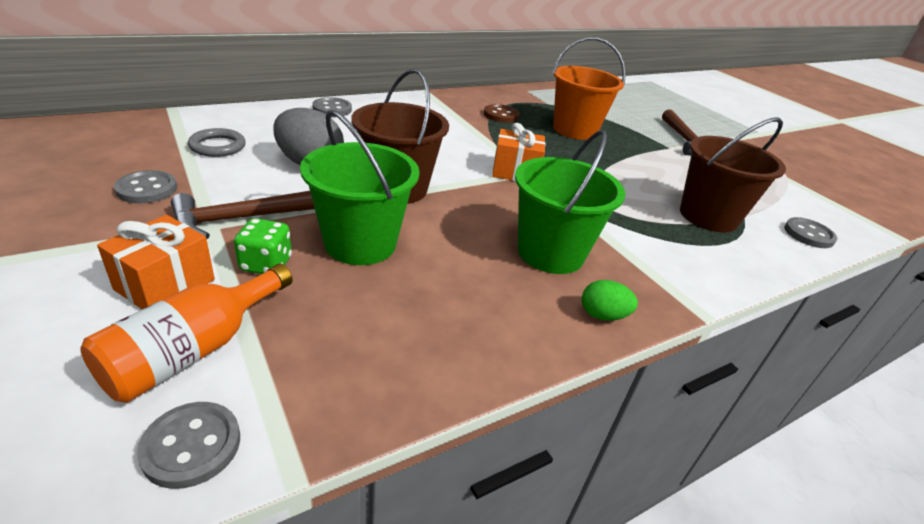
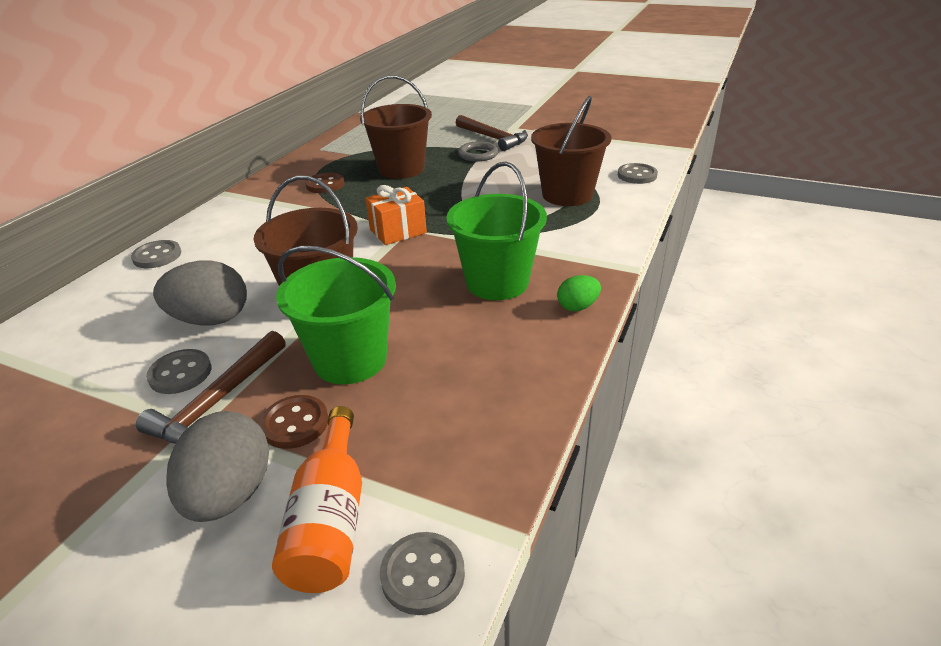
camera: 30 degrees left, 0 degrees up
(147, 189) = (77, 434): grey button -> grey button (180, 373)
(165, 284) = (230, 495): orange gift -> grey egg
(217, 146) = (89, 354): grey ring -> grey ring (478, 154)
(266, 264) = (295, 423): green dice -> brown button
(574, 130) = (401, 169): orange bucket -> brown bucket

